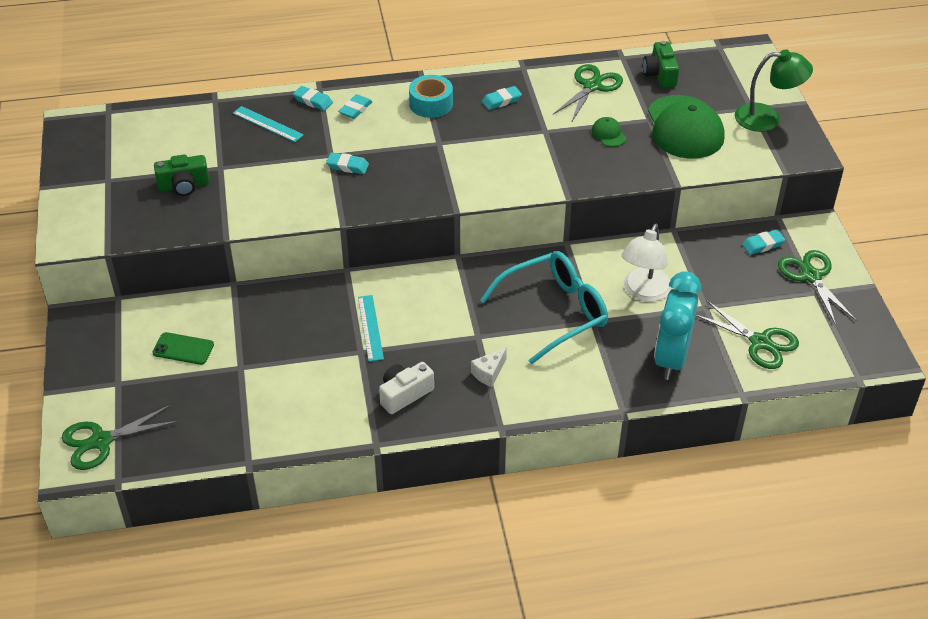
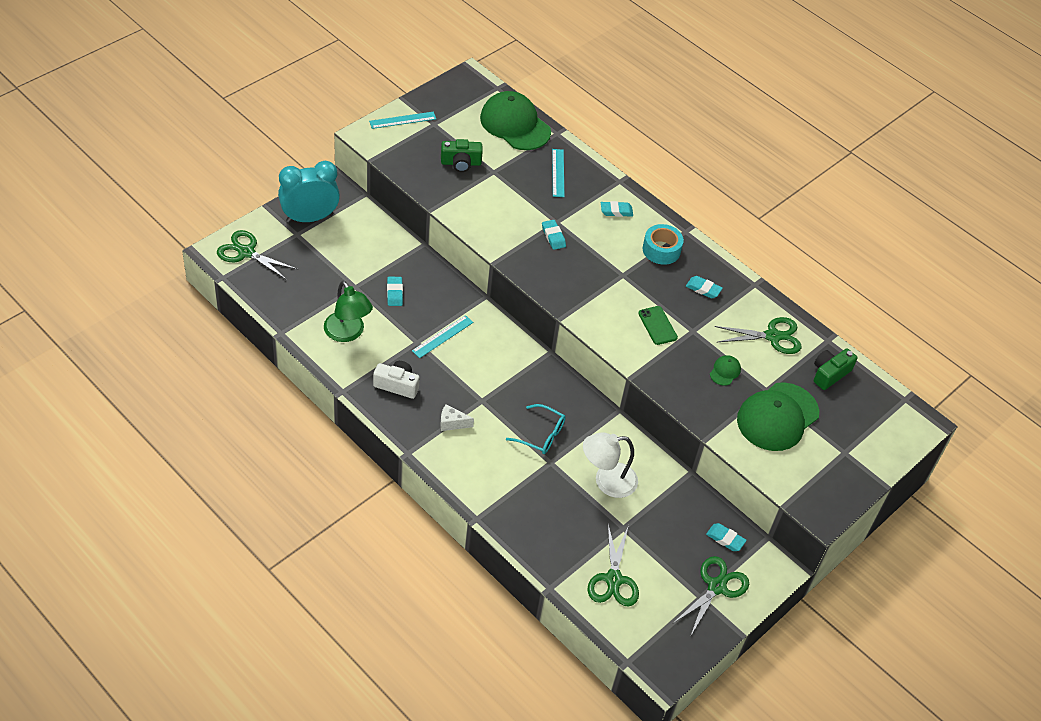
camera: 50 degrees right, 5 degrees up
(76, 201) = (402, 120): none -> turquoise ruler
(172, 123) = (515, 124): none -> green cap
(183, 349) = (348, 250): green phone -> green phone (657, 325)
(184, 185) = (461, 163): green camera -> green camera turned 45 degrees counterclockwise
(313, 101) = (604, 184): turquoise eraser -> turquoise eraser (394, 293)
(555, 312) = (541, 435): turquoise glasses -> turquoise glasses, size x0.56
(671, 358) = (551, 527): turquoise clock -> turquoise clock (310, 218)
(767, 118) = (841, 468): green lamp -> green lamp (348, 333)

